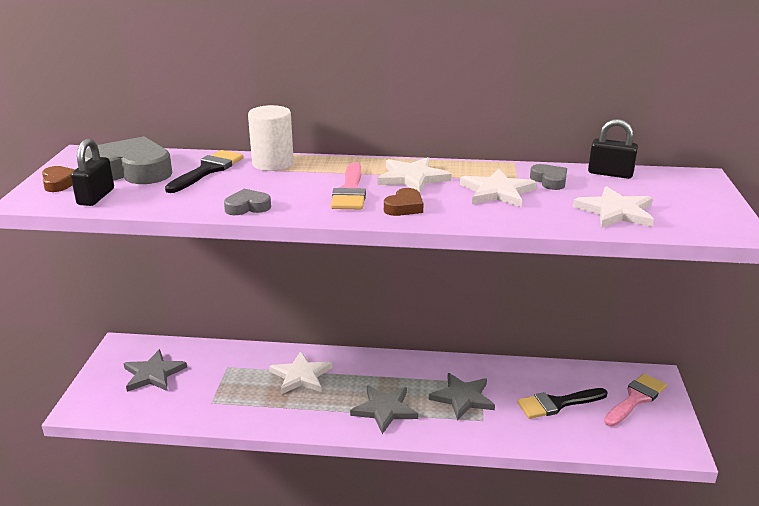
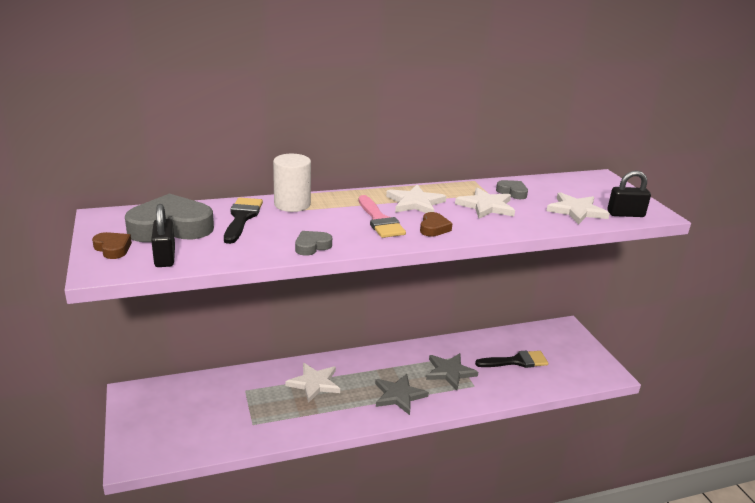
camera: 25 degrees left, 0 degrees up
(153, 374) = (182, 412): grey star -> none
(557, 404) = (516, 361): black brush -> black brush turned 150 degrees counterclockwise
(610, 173) = (546, 181): black padlock -> black padlock (625, 214)
(635, 399) = (563, 345): pink brush -> none

